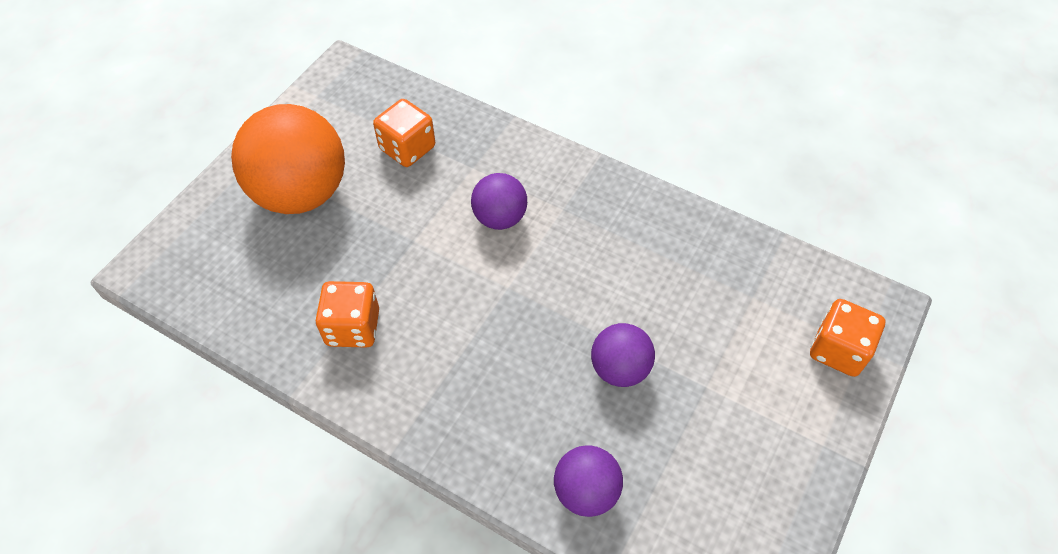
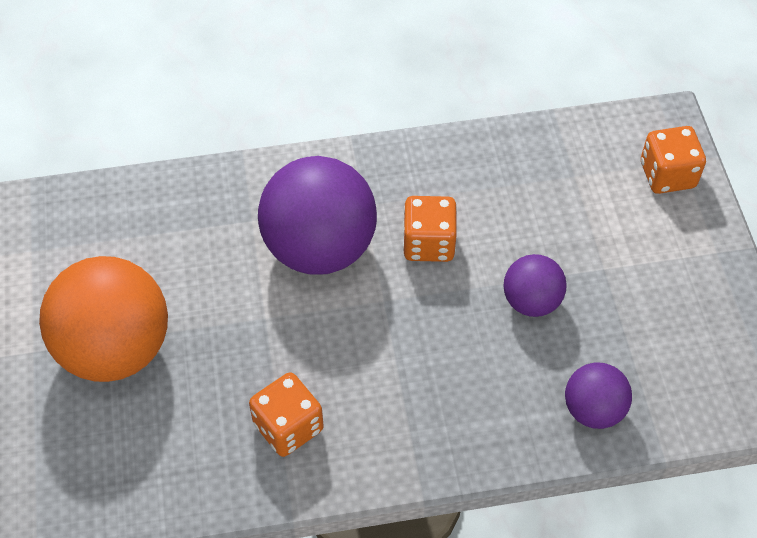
camera: 40 degrees left, 0 degrees up
(407, 148) = (174, 242): orange dice -> orange dice (428, 243)
(500, 218) = (319, 248): purple ball -> purple ball, size x1.92

